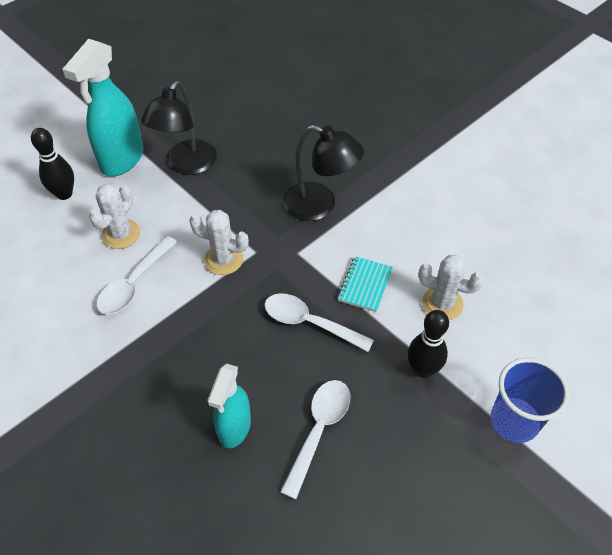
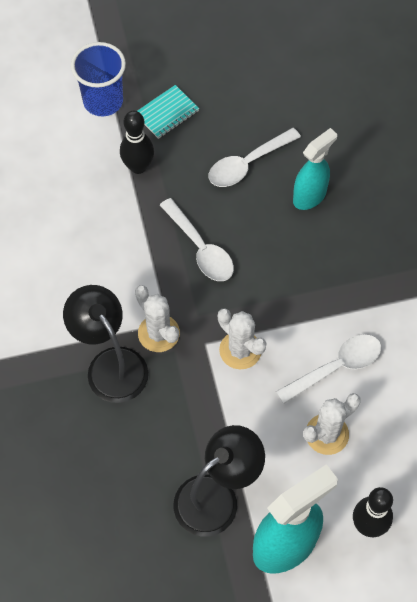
camera: 150 degrees left, 10 degrees up
(365, 285) = (129, 258): turquoise notebook -> turquoise notebook (167, 113)
(442, 303) = (78, 208): white cactus -> white cactus (158, 333)

